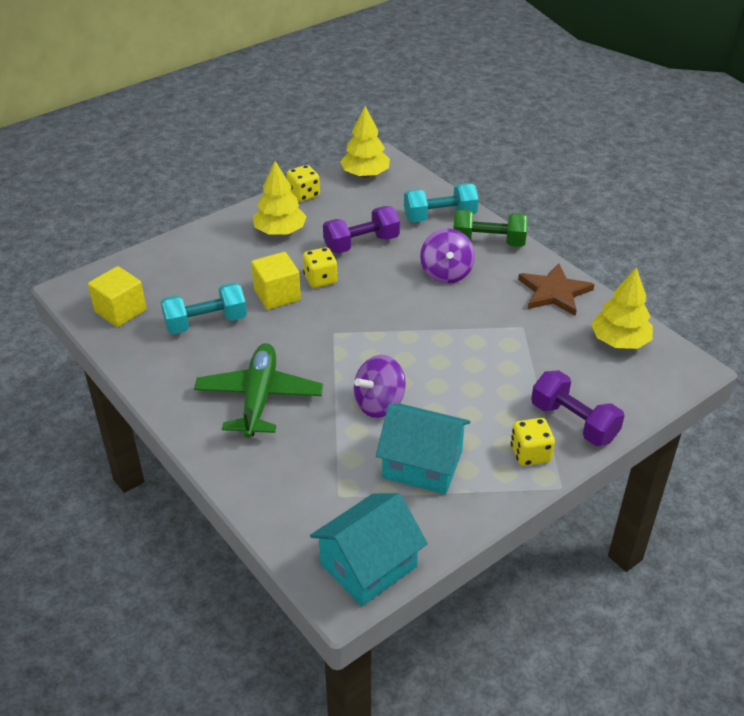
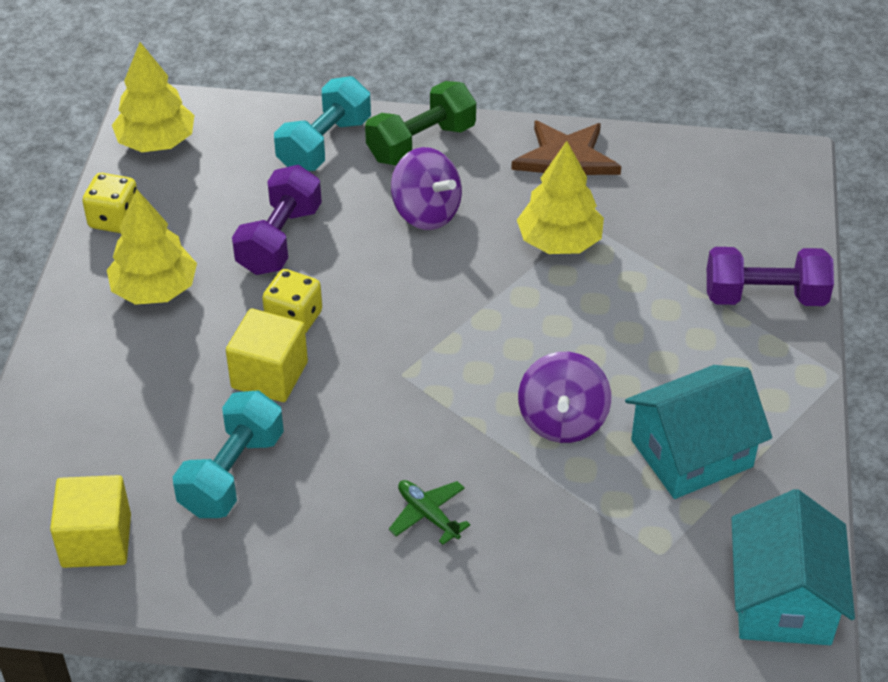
camera: 45 degrees left, 5 degrees up
(259, 398) = (428, 515): green plane -> green plane, size x0.46
(530, 454) = (770, 361): yellow dice -> none
(619, 341) = (695, 175): yellow tree -> yellow tree (559, 241)

